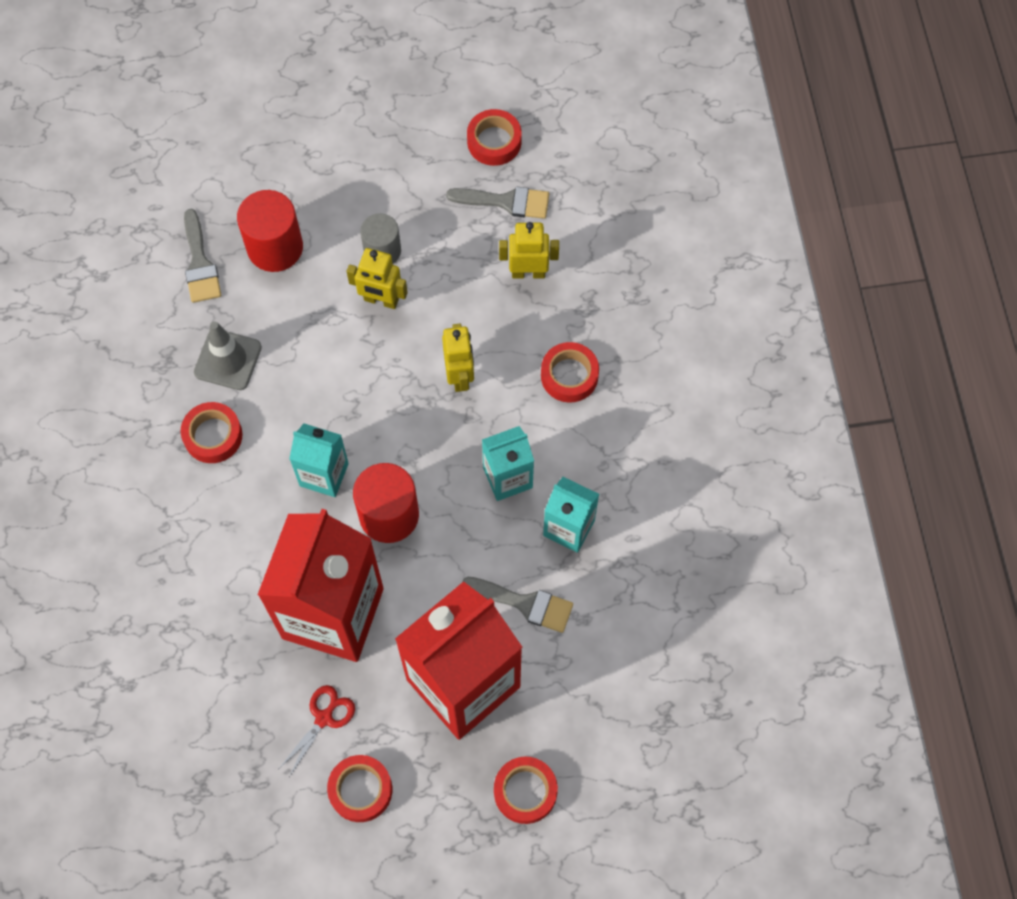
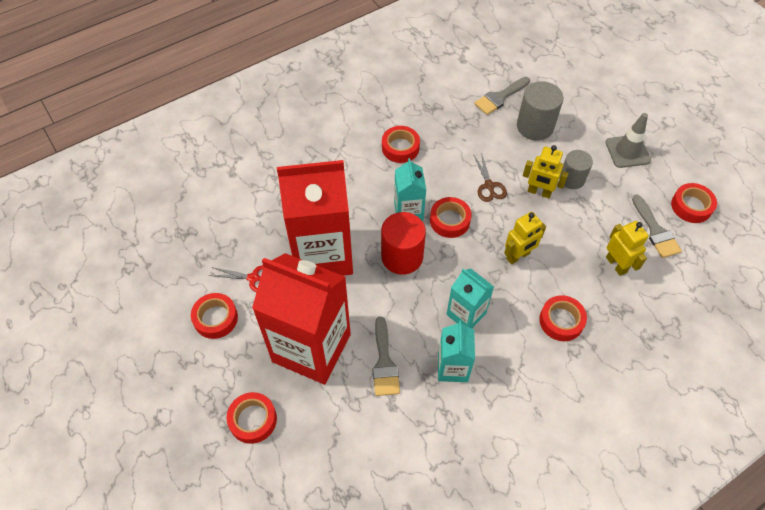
camera: 65 degrees right, 10 degrees down
(228, 360) = (450, 135): grey traffic cone -> grey traffic cone (627, 151)
(275, 247) = (535, 126): red cylinder -> grey cylinder
(338, 355) = (489, 186): none -> brown scissors
(365, 430) = (450, 220): none -> red tape
(381, 300) = (539, 192): yellow robot -> yellow robot turned 60 degrees counterclockwise

